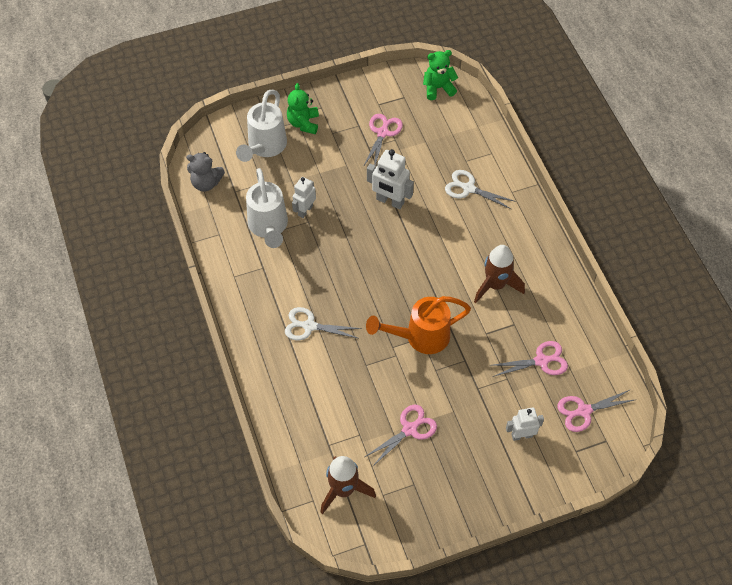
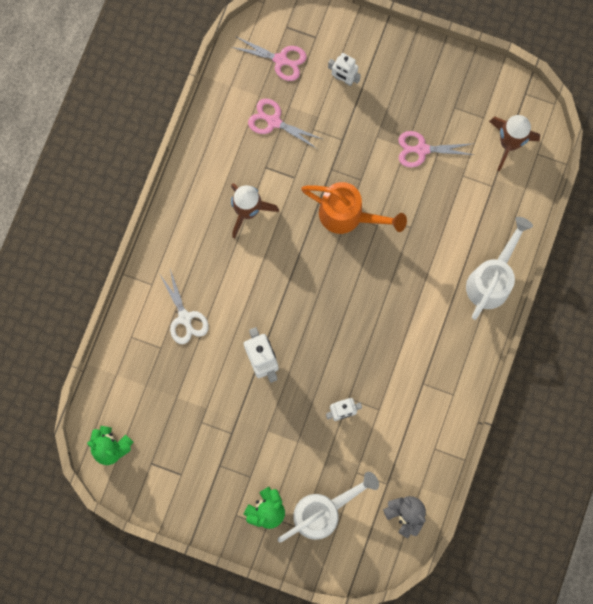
camera: 140 degrees left, 20 degrees up
(269, 227) = (387, 420): white watering can -> white watering can (491, 279)
(309, 326) = (427, 296): white scissors -> none
(382, 133) = (206, 438): pink scissors -> none

